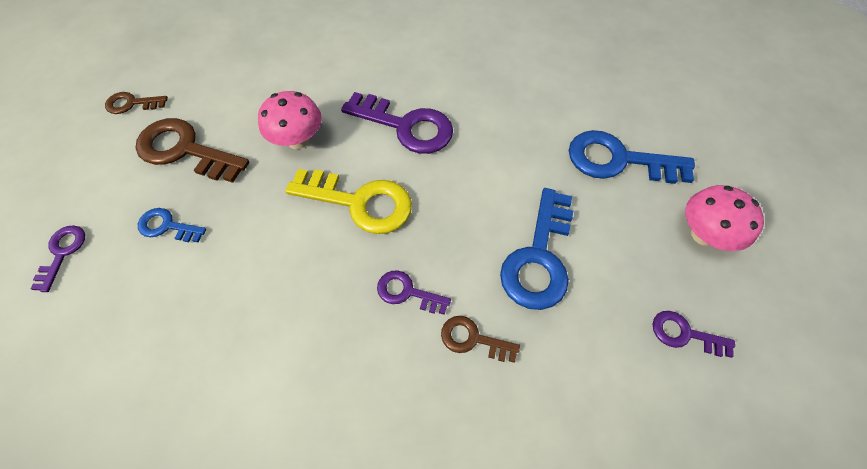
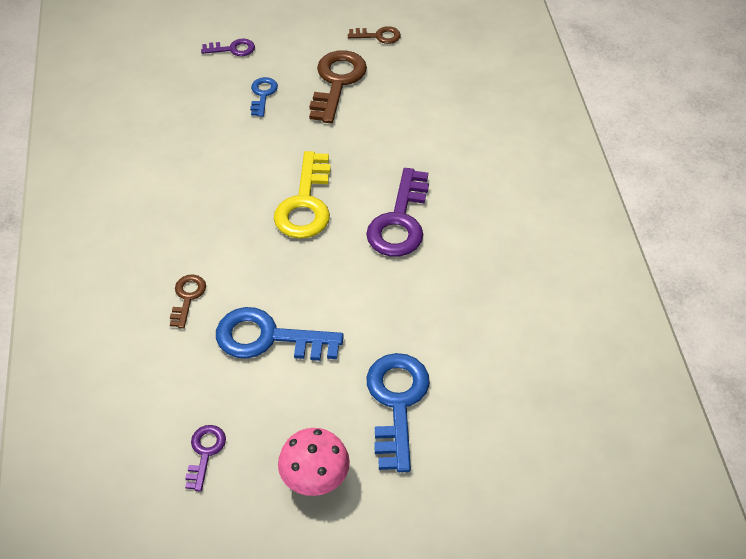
camera: 80 degrees right, 10 degrees down
(132, 104) = (378, 36): brown key -> brown key turned 105 degrees clockwise
(298, 140) = (364, 149): pink mushroom -> none
(407, 292) = (224, 249): purple key -> none

